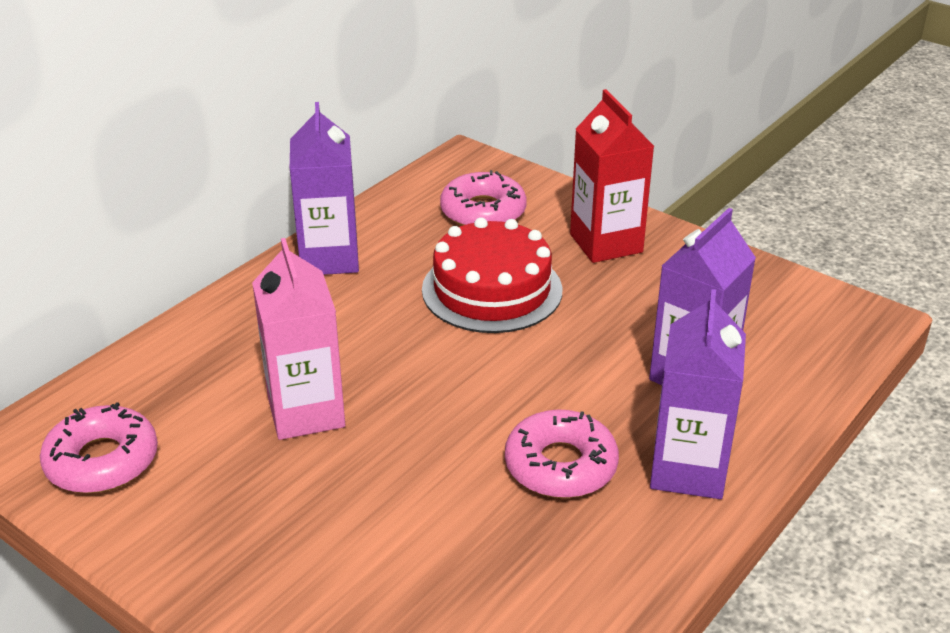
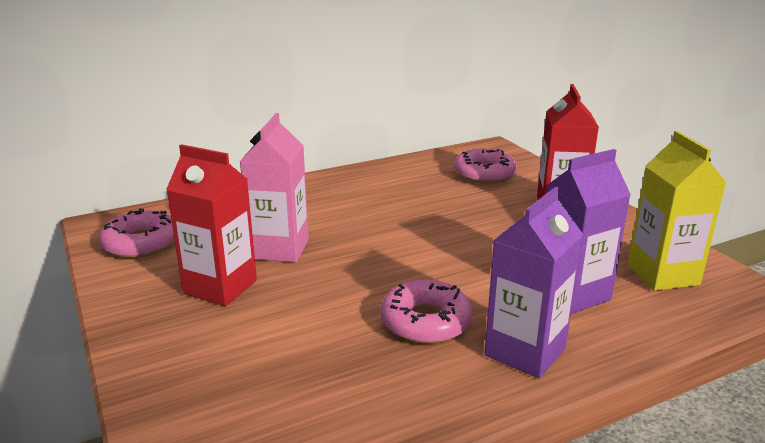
camera: 25 degrees right, 10 degrees down
(276, 496) = (220, 287): none -> red carton
(329, 258) = (364, 178): purple carton -> none
(492, 290) = (457, 214): red cake -> none
(769, 319) = (663, 275): none -> yellow carton

